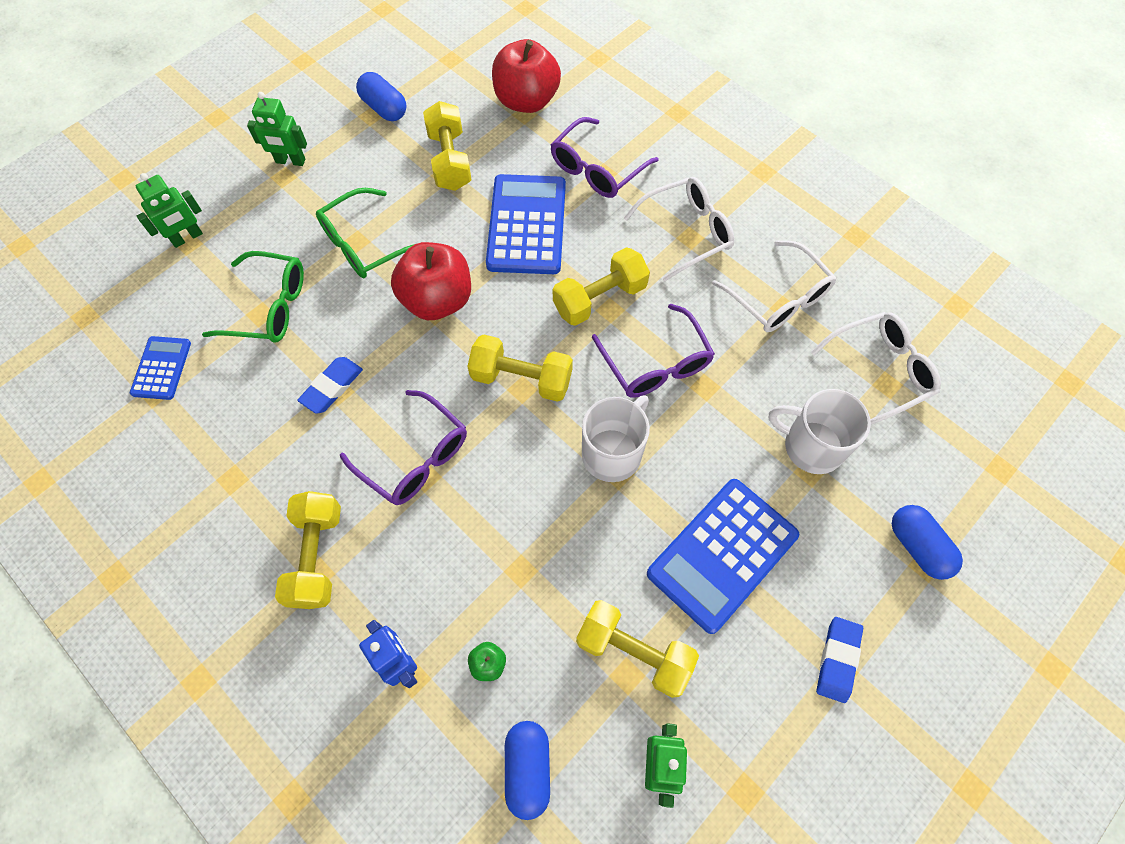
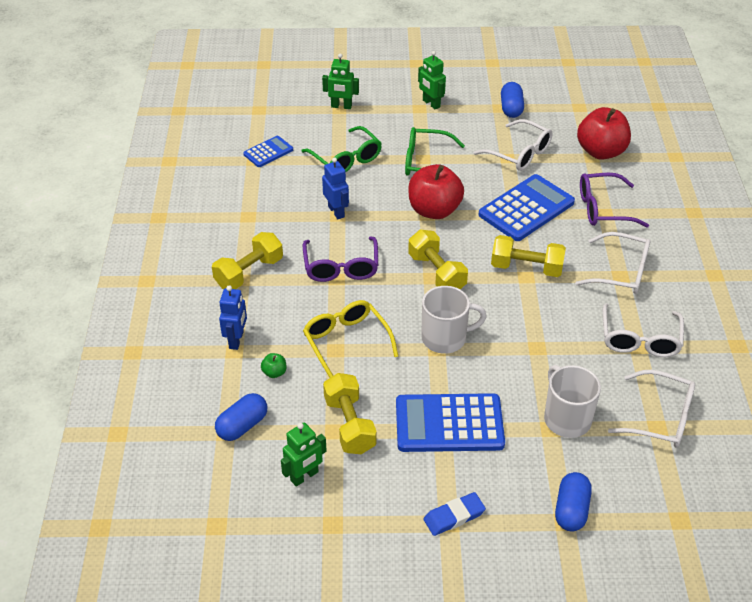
camera: 45 degrees right, 20 degrees down
(332, 387) = (336, 211): blue eraser -> blue robot
(449, 160) = (519, 153): yellow dumbbell -> white glasses
(523, 550) = (346, 343): none -> yellow glasses
(655, 363) = (521, 317): purple glasses -> none

